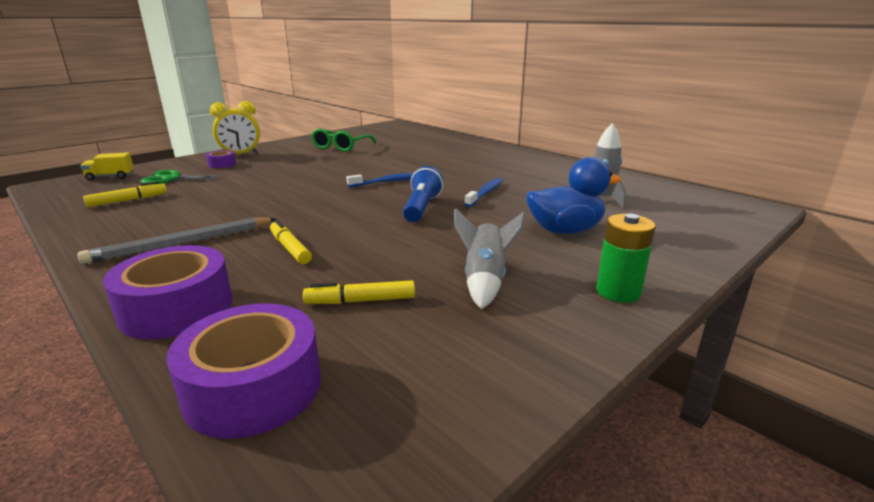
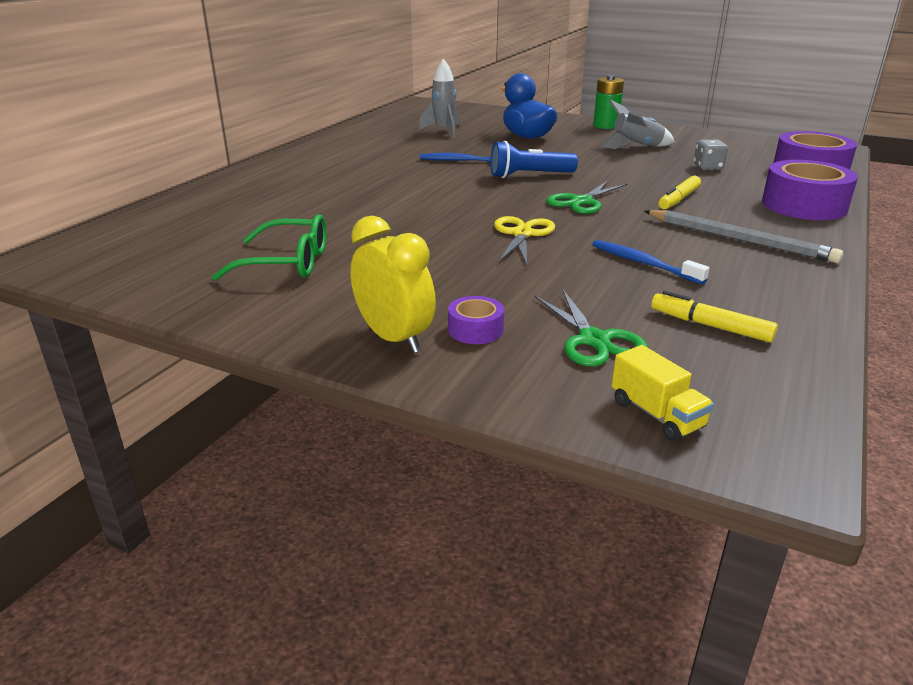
camera: 110 degrees left, 5 degrees up
(305, 186) = (522, 234): none -> yellow scissors
(337, 212) = (581, 202): none -> green scissors
(360, 301) = (708, 167): yellow marker -> grey dice
(387, 182) = (461, 199): blue toothbrush -> blue toothbrush (644, 263)

